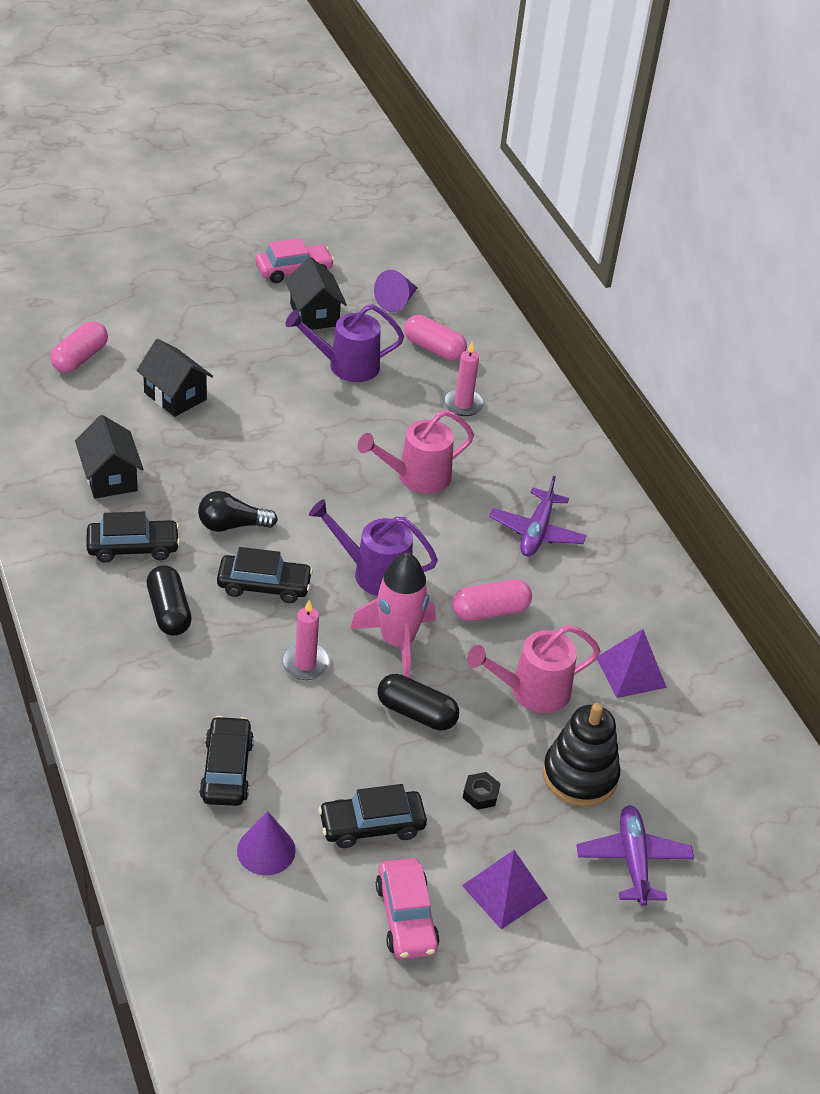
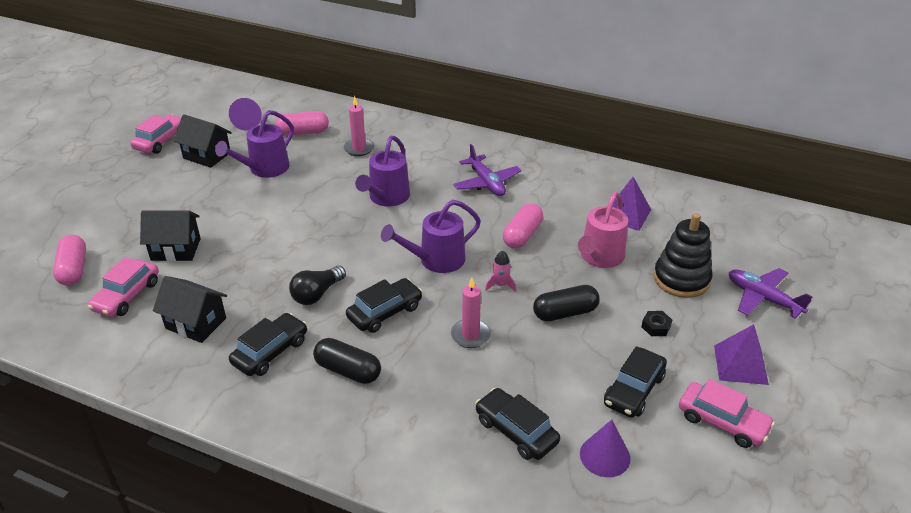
camera: 40 degrees left, 5 degrees down
(90, 413) = (127, 296): none -> pink car
(397, 641) = (500, 285): pink rocket -> pink rocket, size x0.45
(416, 477) = (386, 198): pink watering can -> purple watering can

